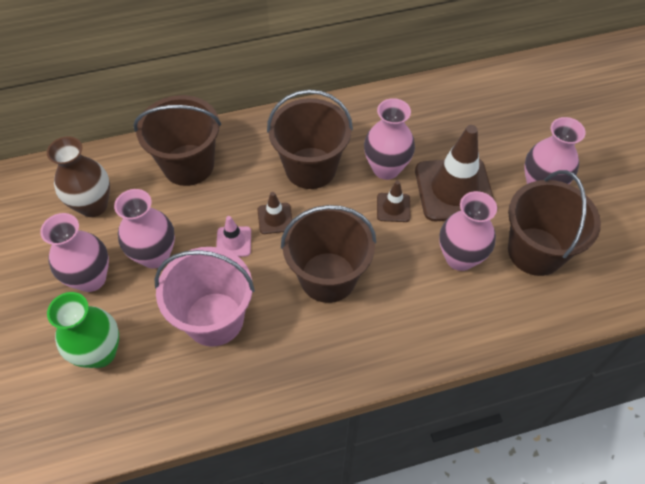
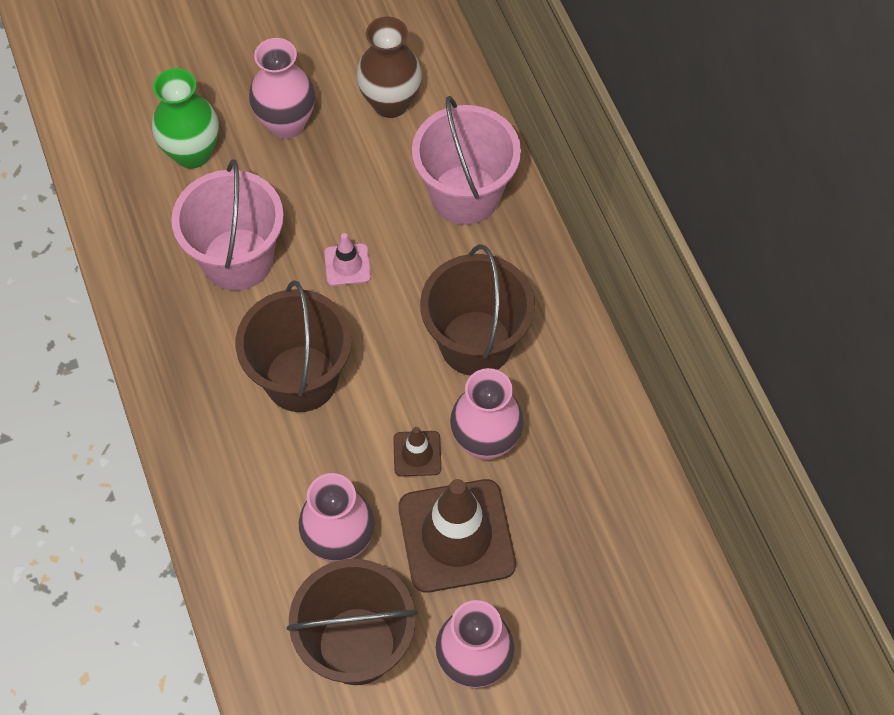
camera: 85 degrees right, 5 degrees up
(155, 255) = (322, 182): pink vase -> none
(188, 165) = (465, 195): brown bucket -> pink bucket
(275, 218) = (387, 308): brown traffic cone -> none

